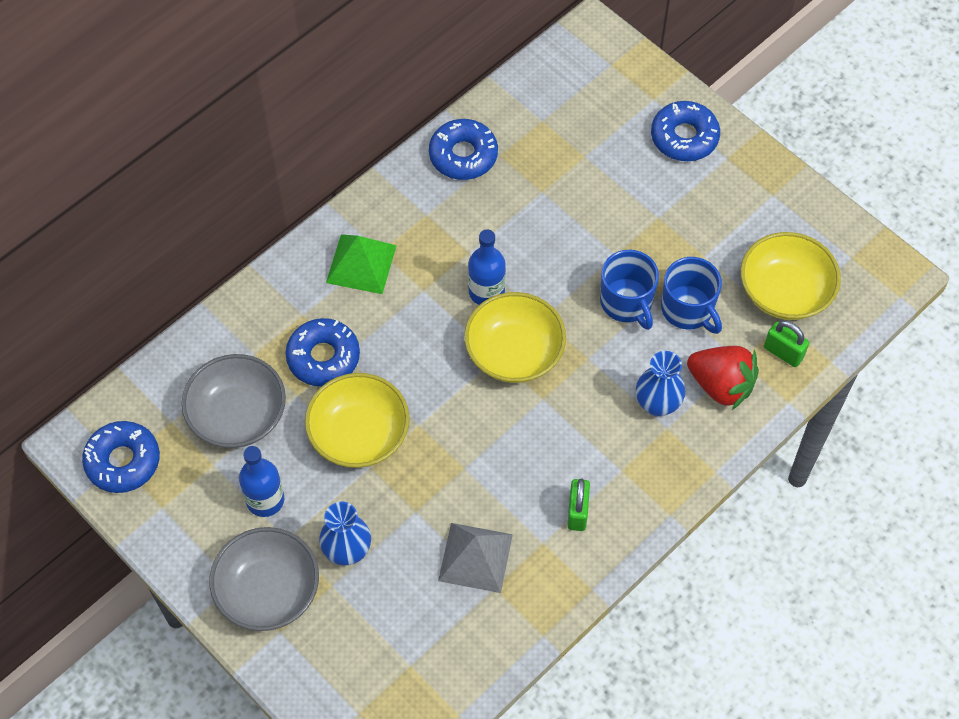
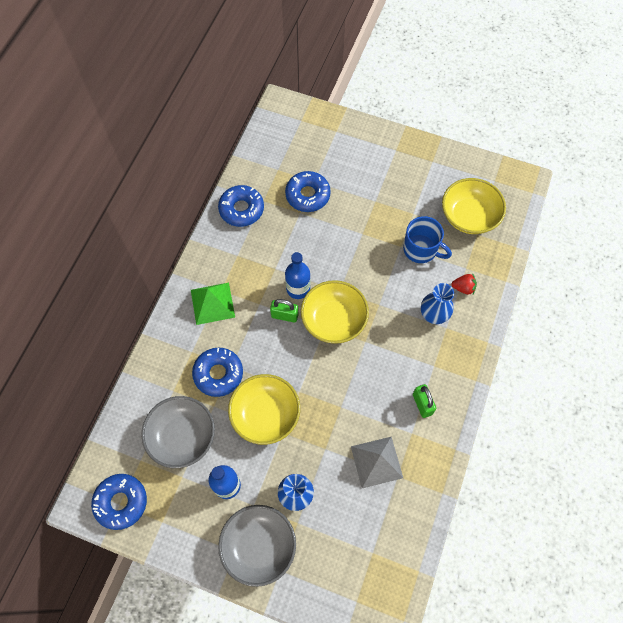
camera: 25 degrees left, 5 degrees up
(627, 302) = (384, 260): blue mug -> none
(684, 137) = (365, 147): blue donut -> blue donut (307, 195)
(721, 385) = (463, 288): red strawberry -> red strawberry, size x0.53
(783, 352) = (487, 253): green padlock -> green padlock (284, 315)

